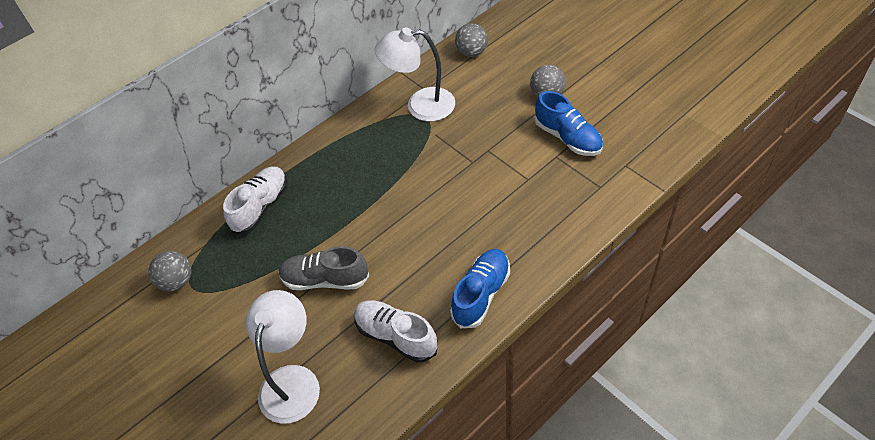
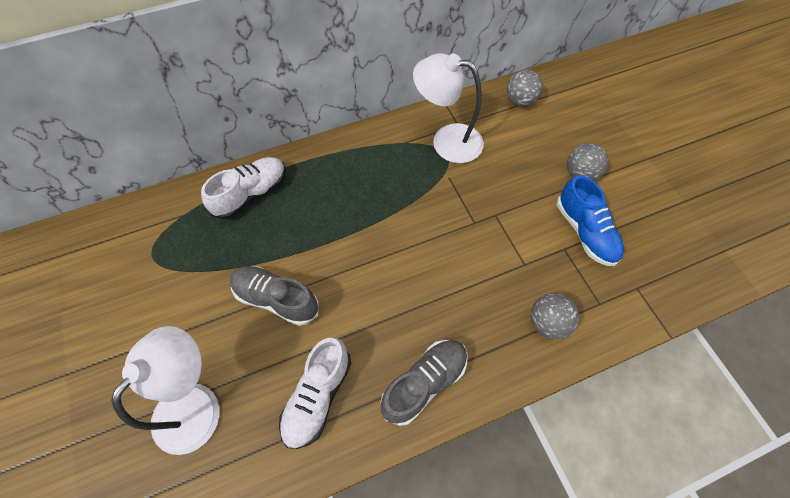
camera: 15 degrees right, 10 degrees up
(177, 281) = (142, 244): grey ball -> grey ball (547, 322)
(396, 336) = (318, 396): white shoe -> white shoe turned 120 degrees counterclockwise
(481, 294) = (424, 383): blue shoe -> grey shoe

